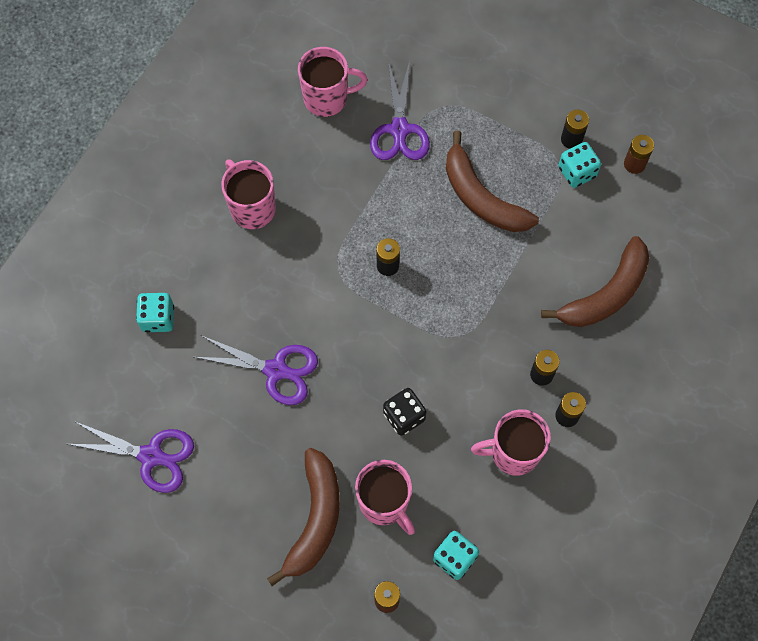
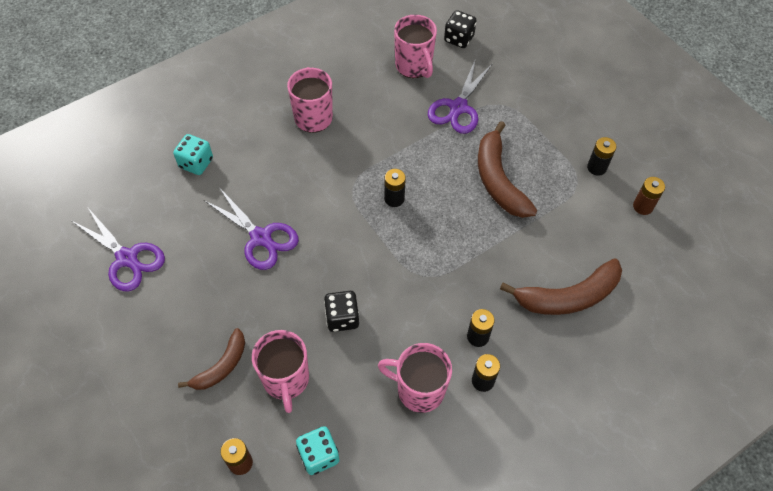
camera: 25 degrees right, 10 degrees down
(315, 520) = (221, 366): brown banana -> brown banana, size x0.62
(327, 98) = (414, 66): pink mug -> pink mug turned 45 degrees clockwise
(357, 42) = (459, 39): none -> black dice
(577, 172) = (589, 193): turquoise dice -> none

